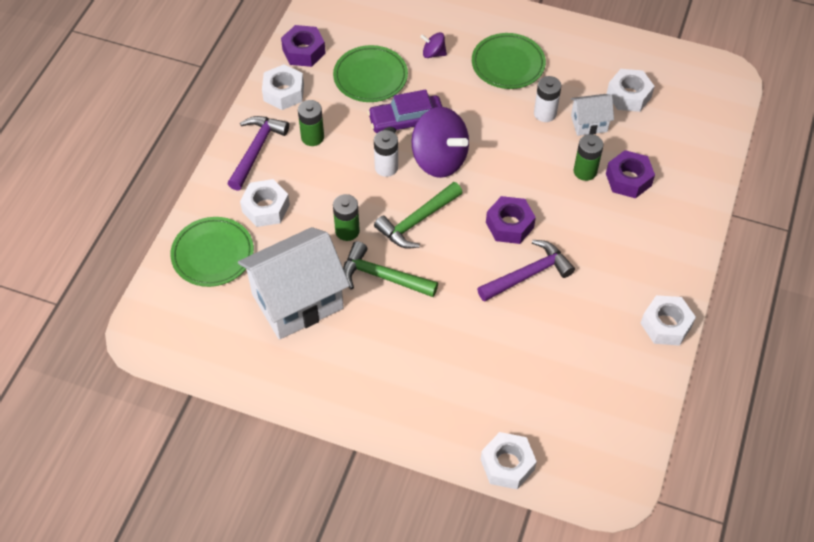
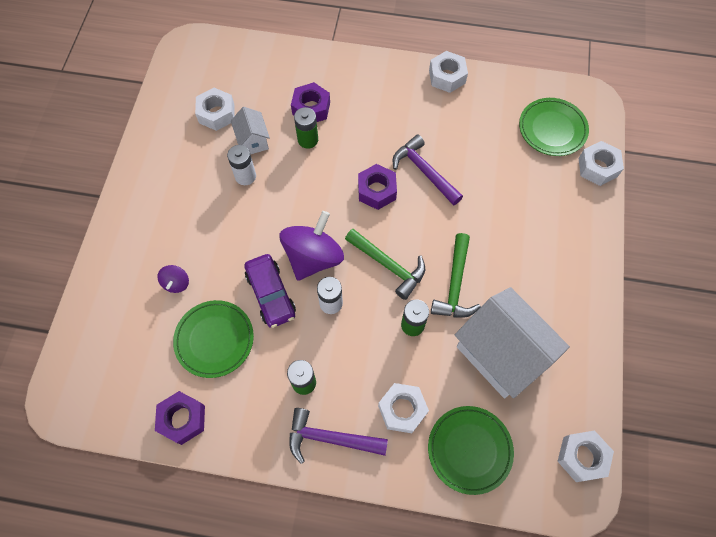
camera: 100 degrees left, 10 degrees up
(283, 92) = (246, 428): white nut -> white nut (582, 457)
(508, 64) = (186, 213): green plate -> green plate (552, 129)

